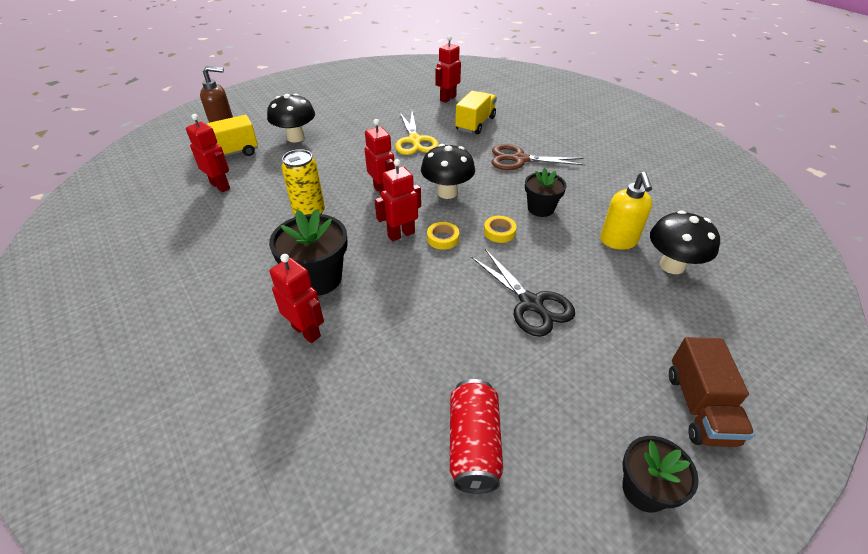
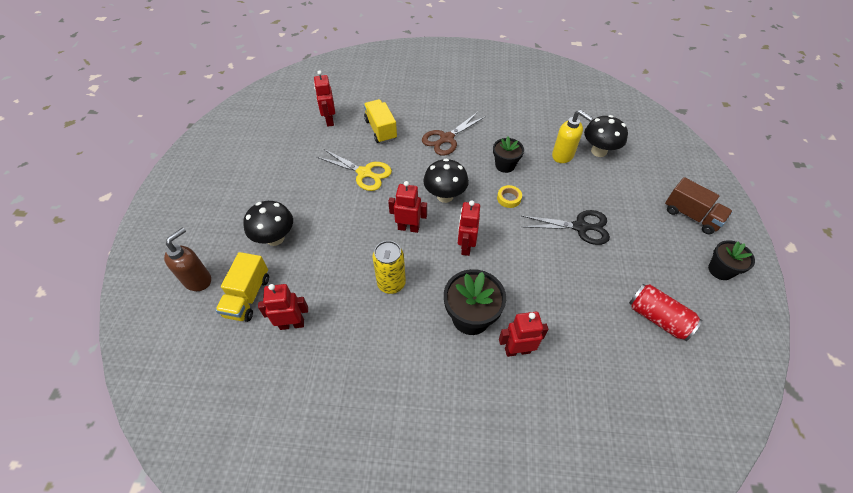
camera: 50 degrees left, 10 degrees up
(443, 238) = (490, 228): yellow tape -> none

